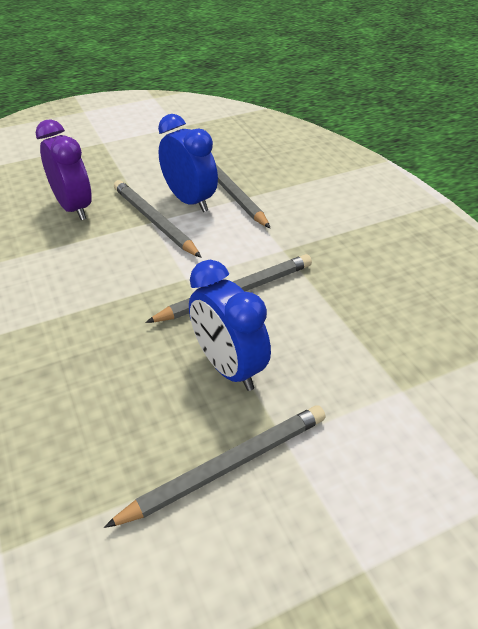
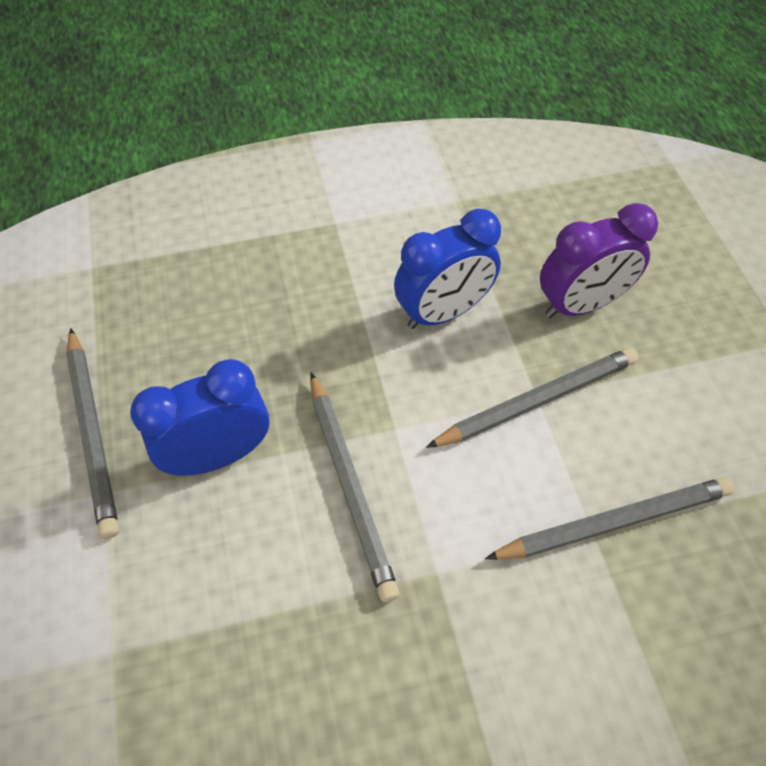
camera: 100 degrees right, 15 degrees up
(190, 201) = (589, 455): blue clock -> blue clock (443, 312)

